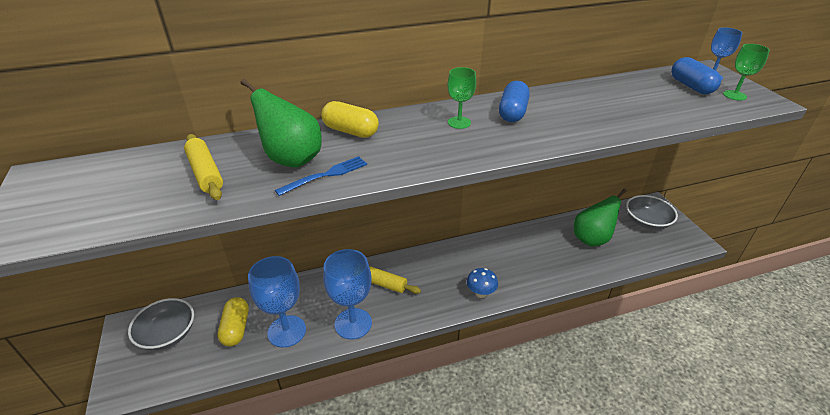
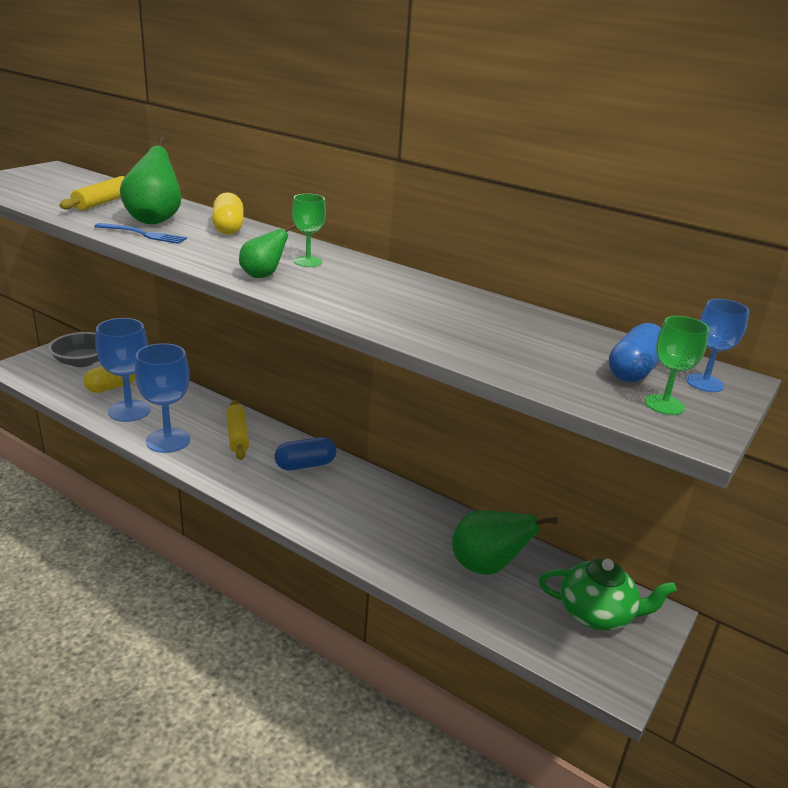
camera: 50 degrees right, 10 degrees down
(473, 148) = (263, 275): none -> green pear
(480, 293) = (285, 504): blue mushroom -> none
(512, 113) = (368, 280): blue capsule -> blue capsule (305, 465)
(646, 222) = (597, 614): grey bowl -> green teapot

